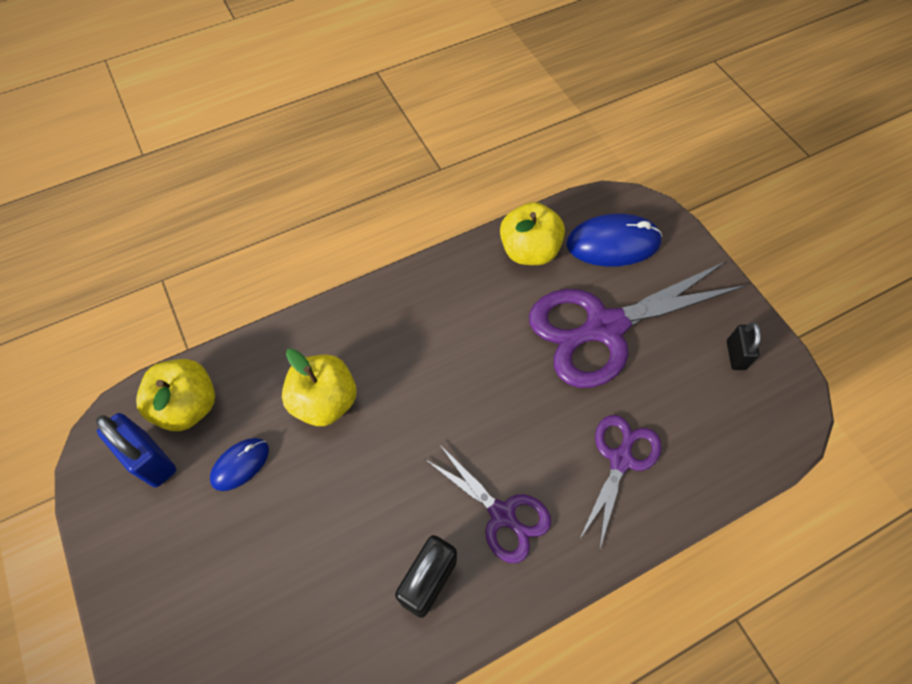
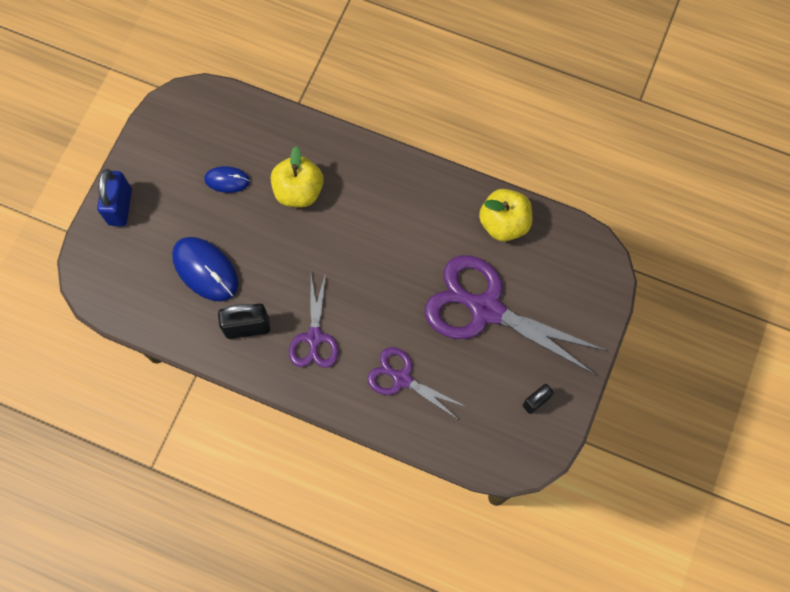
camera: 50 degrees right, 10 degrees up
(150, 460) = (192, 134): blue padlock -> blue padlock (120, 207)
(188, 406) = (235, 123): yellow apple -> none
(613, 243) = (558, 270): blue mouse -> blue mouse (205, 270)
(620, 460) = (402, 379): purple scissors -> purple scissors turned 135 degrees counterclockwise

